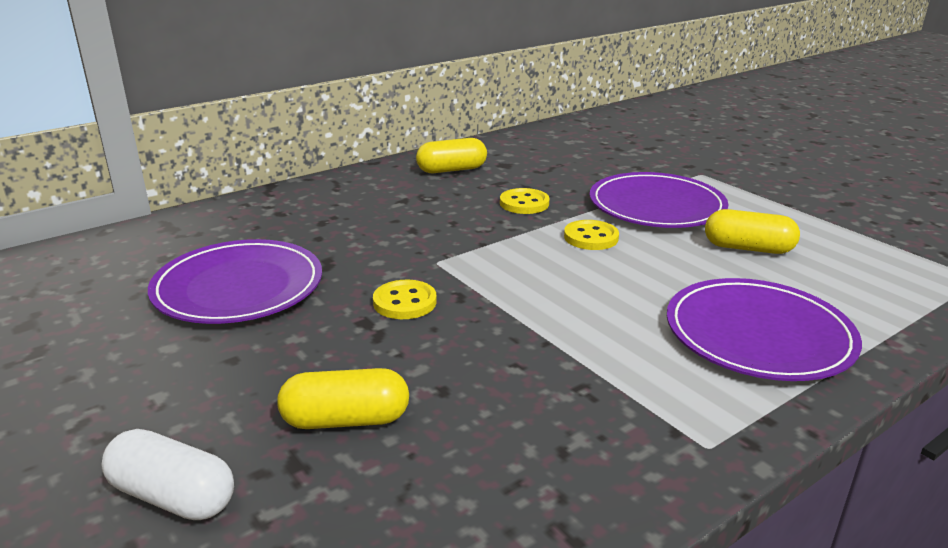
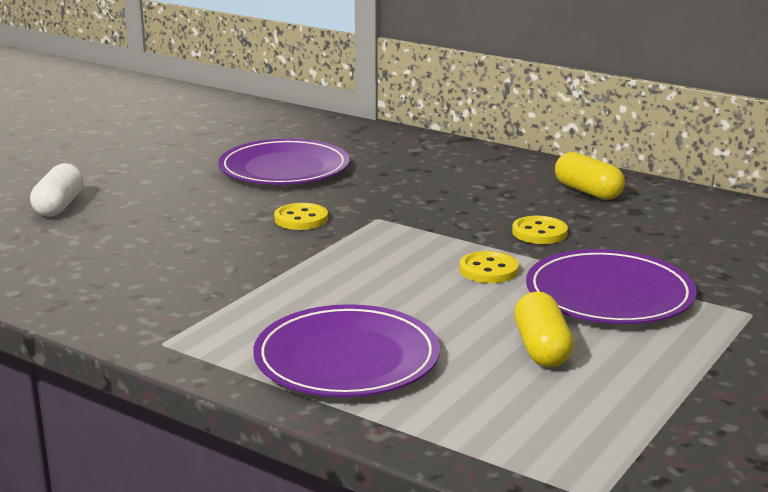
camera: 70 degrees right, 5 degrees down
(346, 420) = (142, 230): yellow capsule -> none

